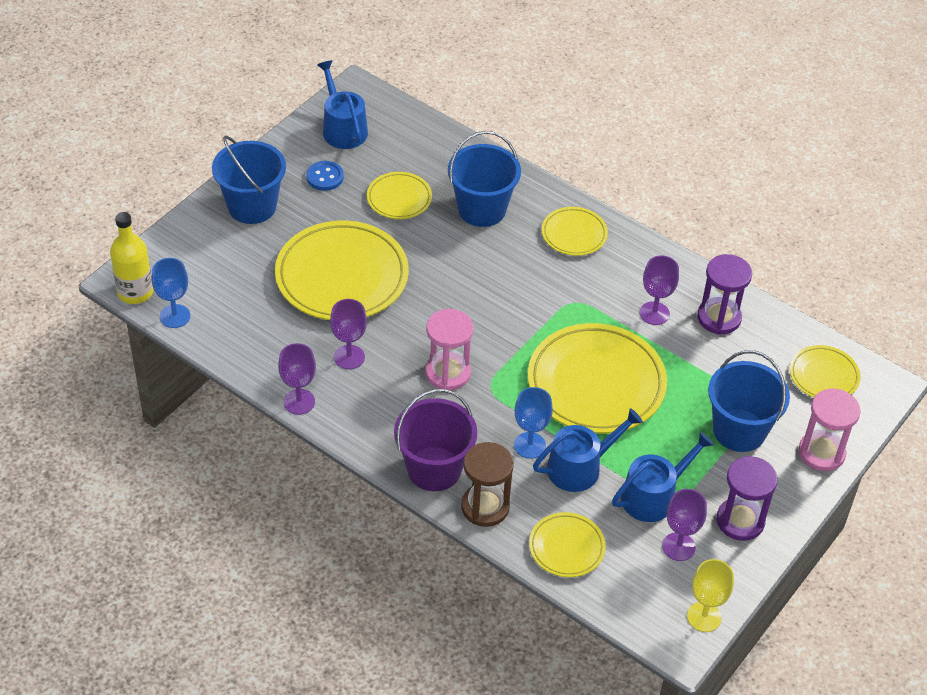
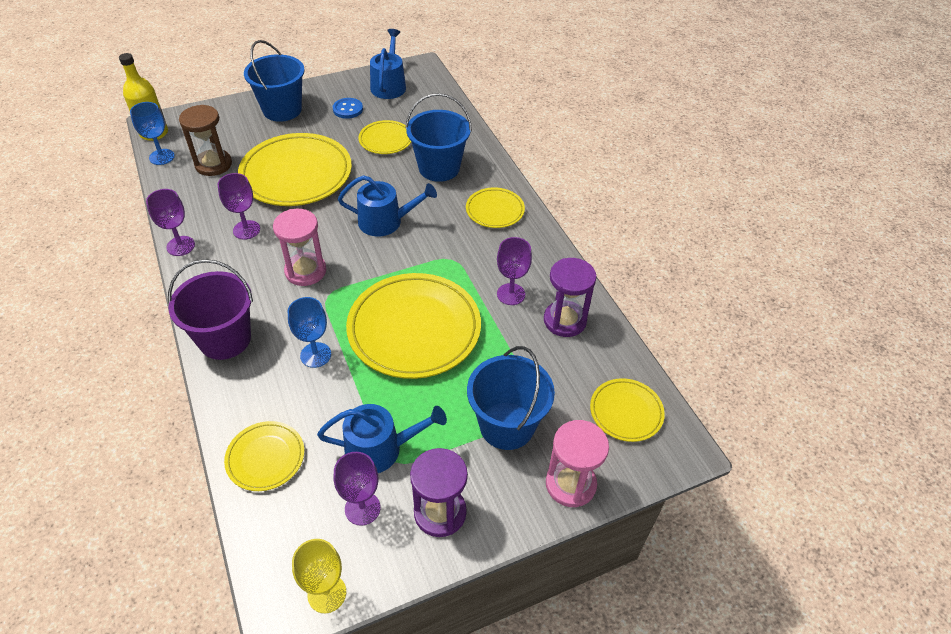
camera: 30 degrees right, 0 degrees up
(485, 507) = (233, 389): brown hourglass -> brown hourglass (213, 164)
(580, 467) = (340, 392): blue watering can -> blue watering can (386, 221)

